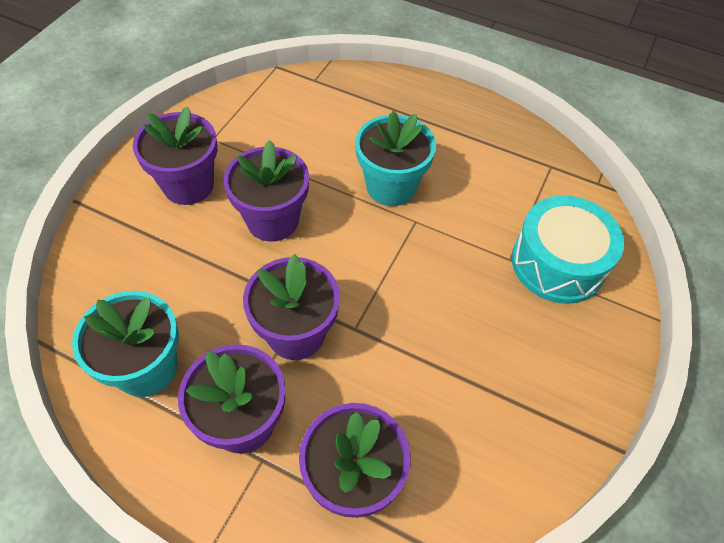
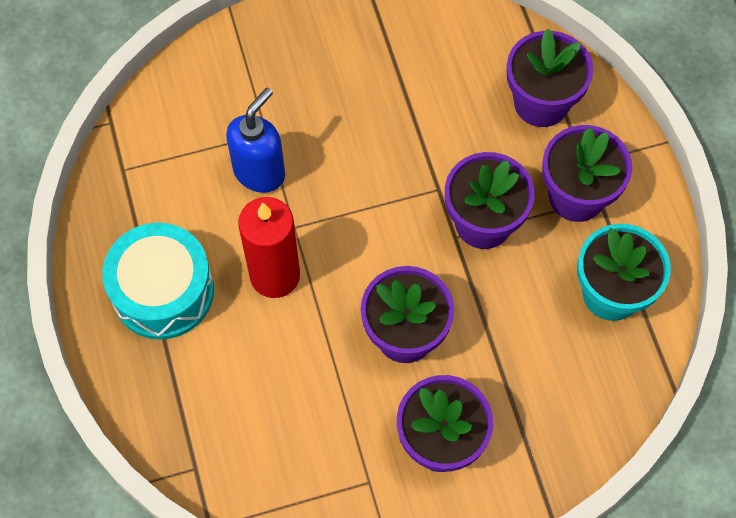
camera: 130 degrees left, 10 degrees up
(391, 187) = (275, 275): turquoise flower pot -> red candle
(479, 232) = (260, 172): none -> blue soap dispenser
(558, 263) = (238, 98): turquoise drum -> turquoise drum (163, 291)

